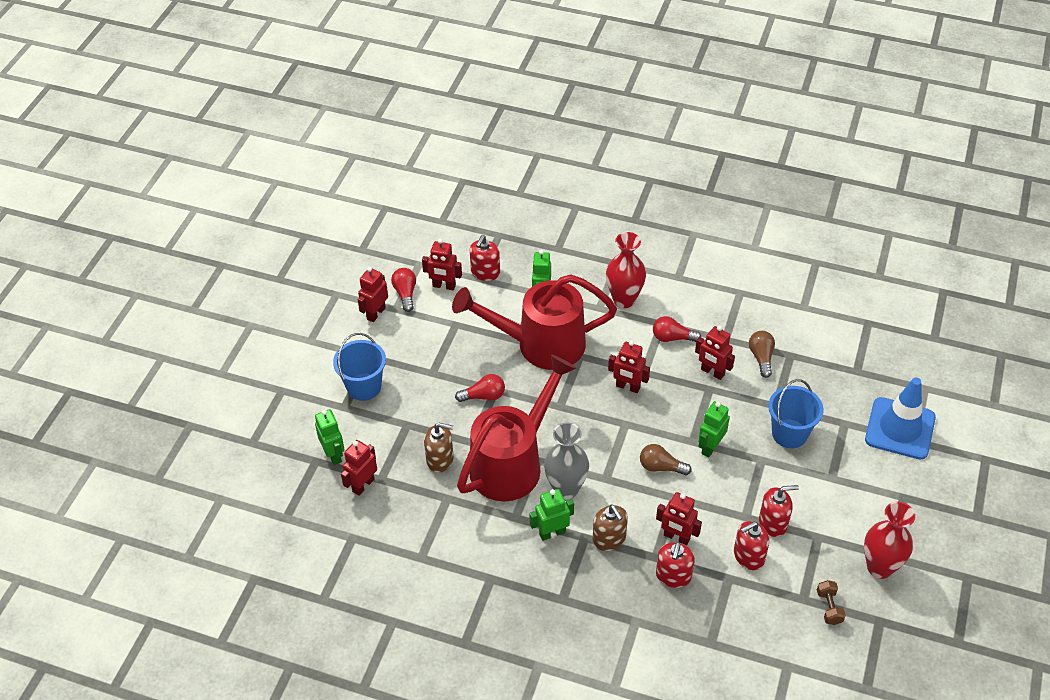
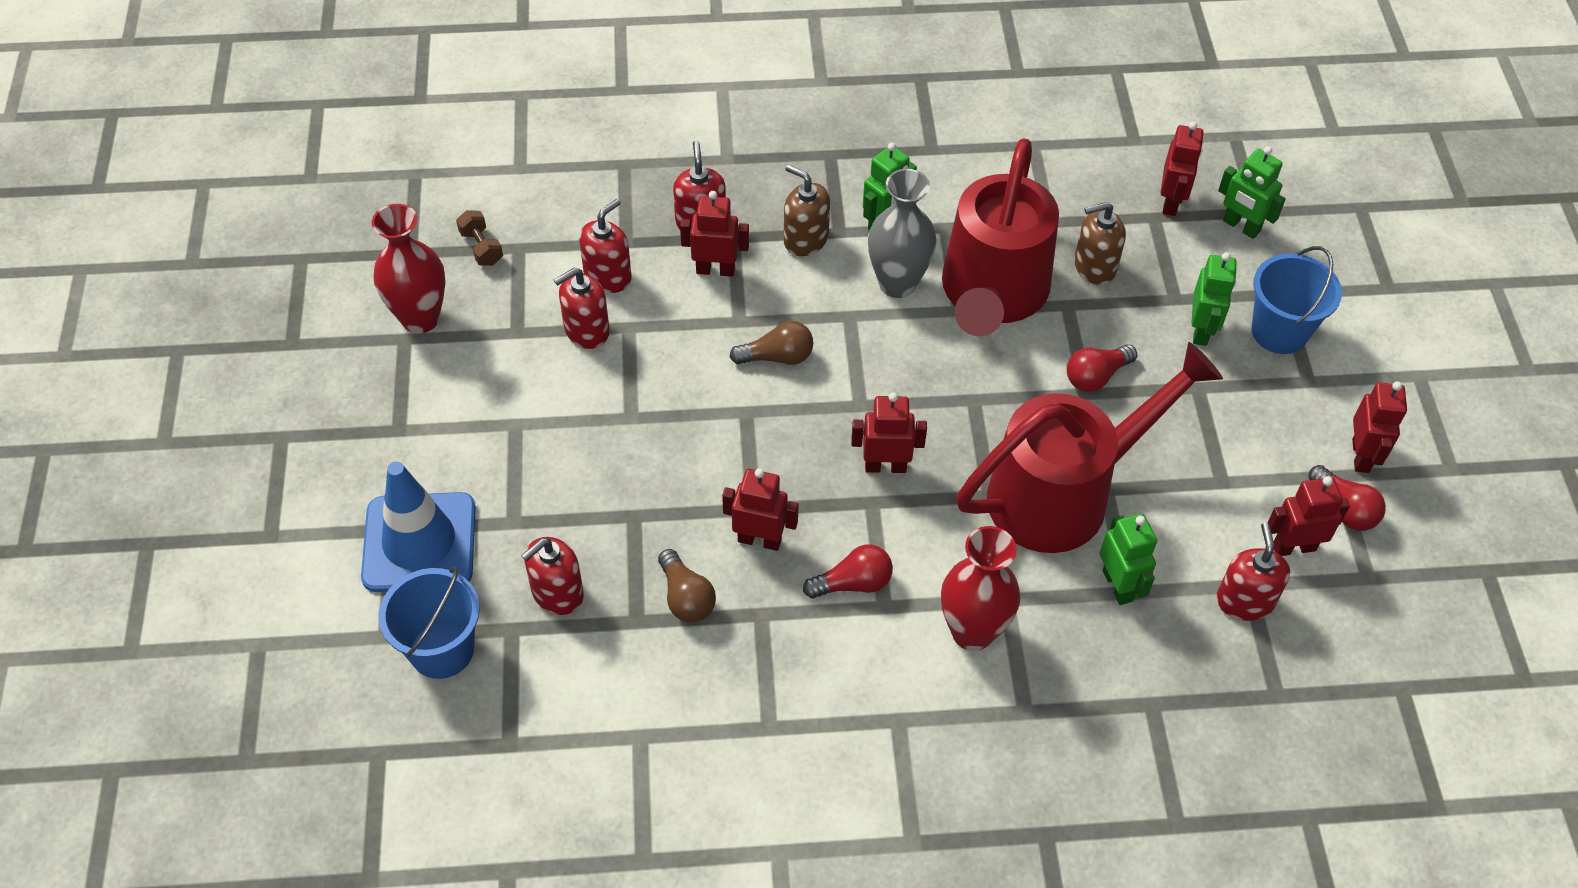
camera: 155 degrees right, 5 degrees up
(710, 447) = (716, 411): green robot -> green robot (1201, 330)
(789, 433) = (599, 473): blue bucket -> blue bucket (442, 649)
(829, 380) = (557, 593): none -> red soap dispenser

